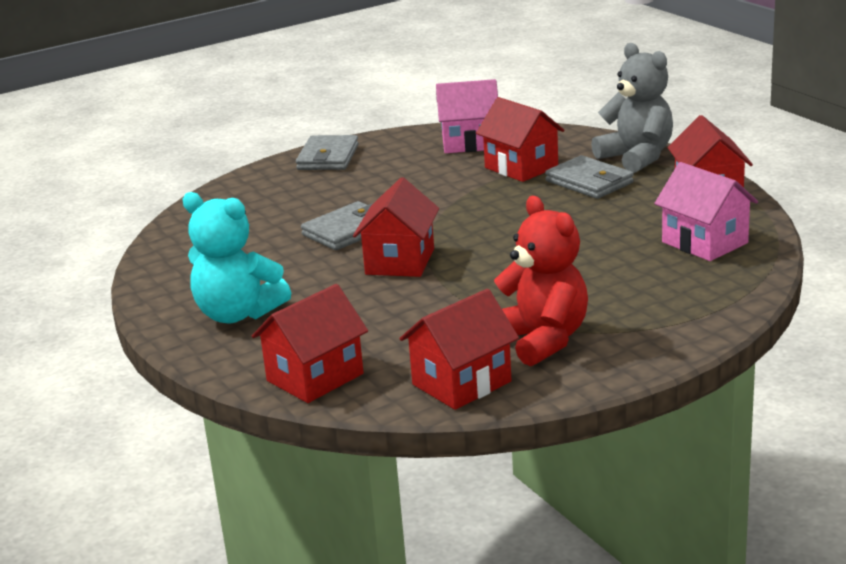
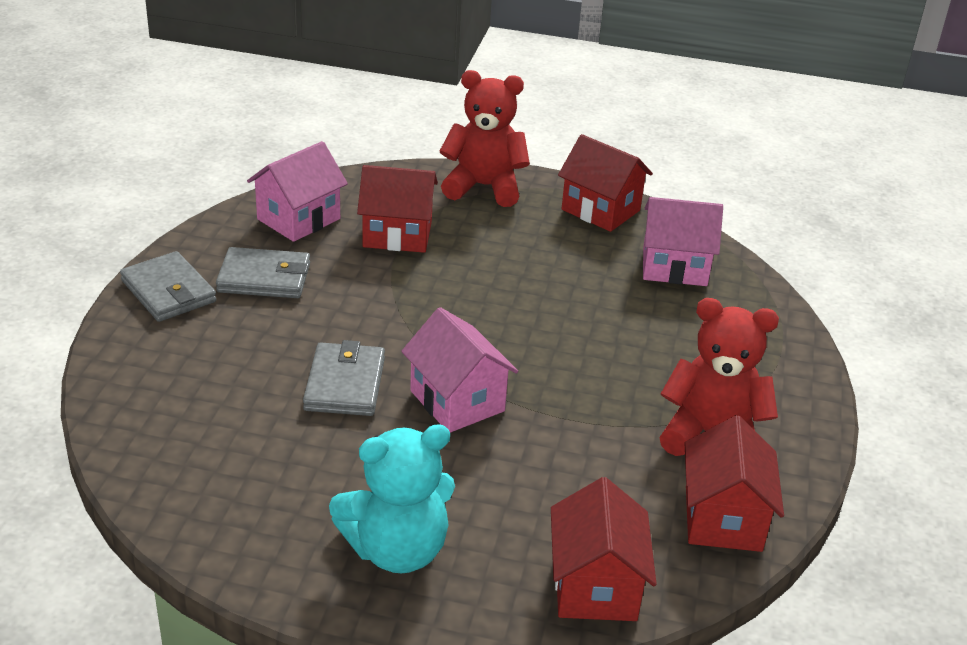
camera: 50 degrees left, 10 degrees up
(400, 261) = (457, 401): red house -> pink house
(589, 182) = (485, 231): grey wallet -> grey wallet (264, 278)
(636, 157) = (484, 187): grey teddy bear -> red teddy bear

